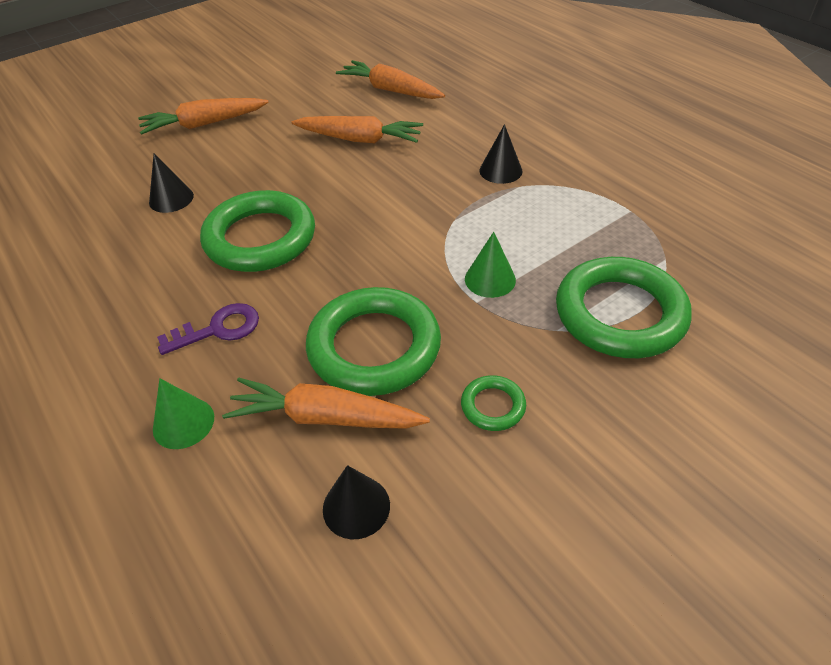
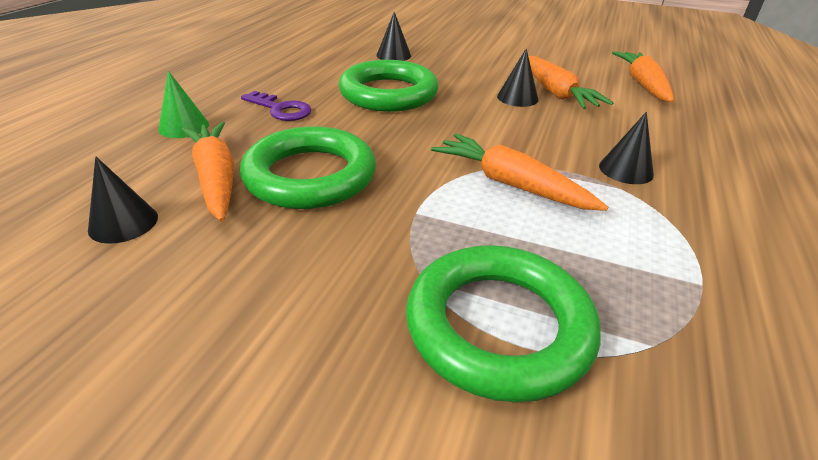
camera: 55 degrees right, 10 degrees down
(204, 124) = (483, 40): orange carrot -> orange carrot (511, 184)
(348, 164) = (517, 98): none -> black cone
(490, 279) = (456, 211): green cone -> none
(493, 406) = (278, 265): green ring -> none

